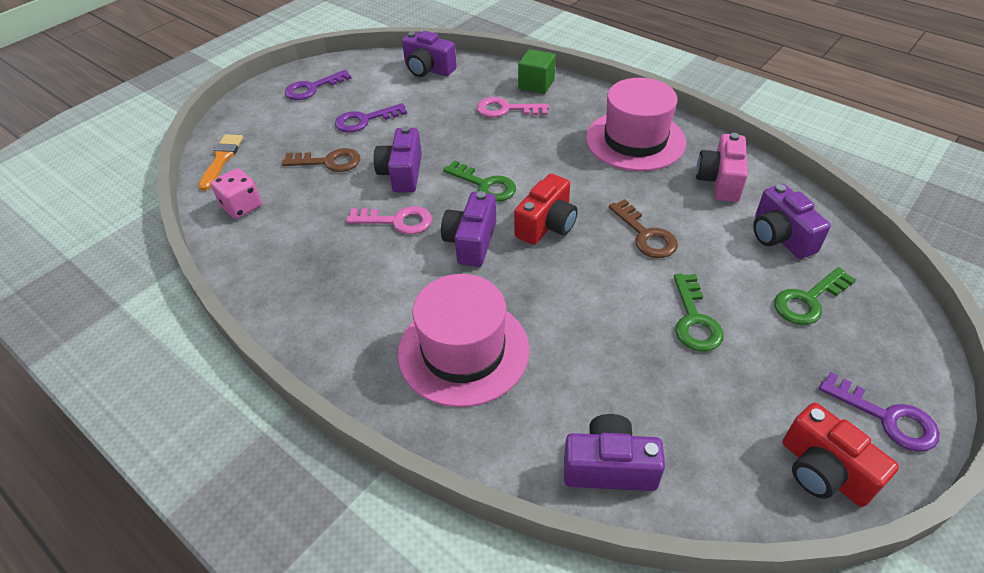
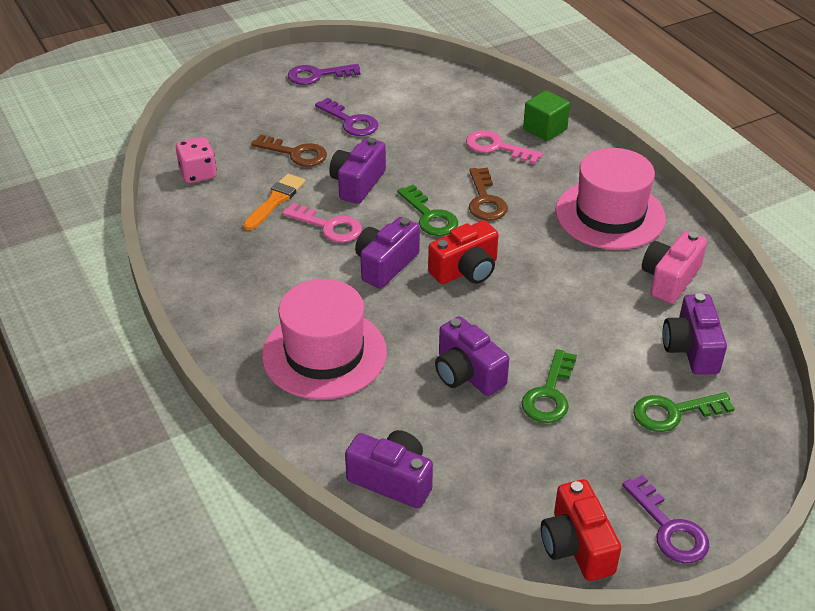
camera: 20 degrees right, 5 degrees down
(222, 159) = (200, 124): orange brush -> orange brush (275, 200)
(365, 120) = (350, 121): purple key -> purple key turned 135 degrees counterclockwise
(428, 69) = (442, 84): purple camera -> purple camera (467, 373)
(645, 235) = (556, 307): brown key -> brown key (485, 200)

